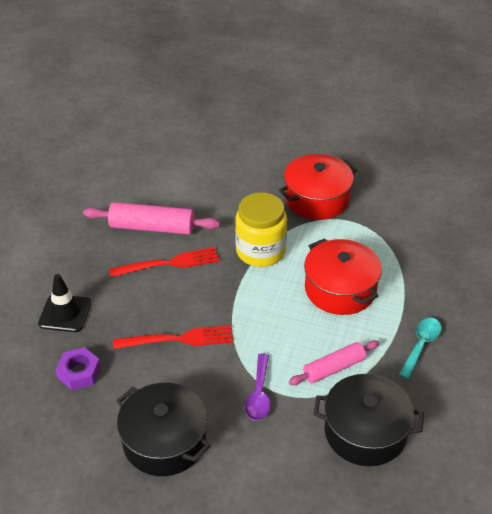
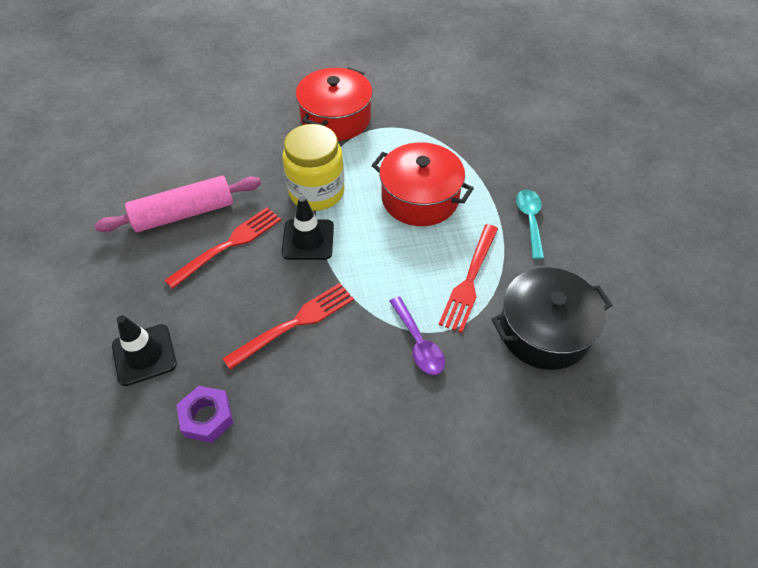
camera: 30 degrees left, 10 degrees up
(164, 441) = (357, 448): black pot -> none
(229, 284) = (308, 240): none -> black traffic cone
(334, 368) = (470, 280): pink rolling pin -> red fork

